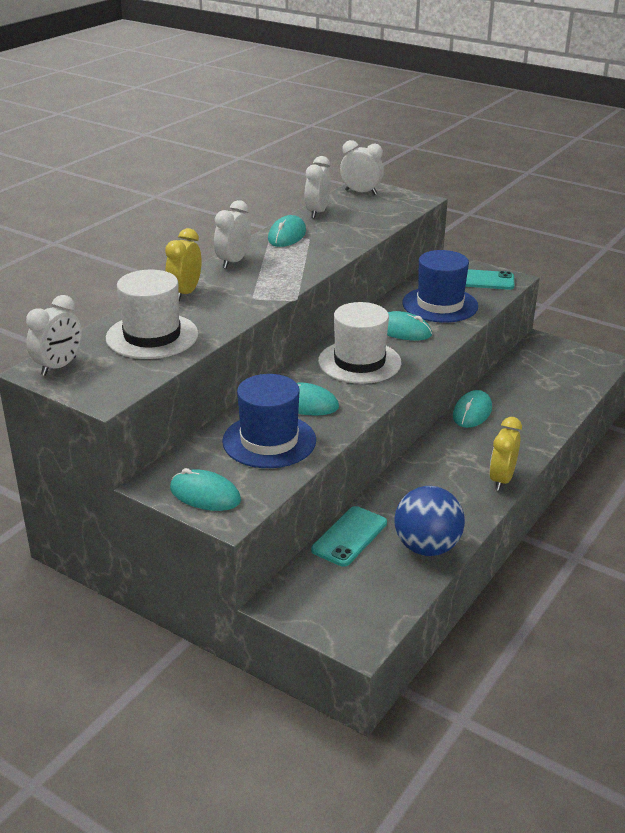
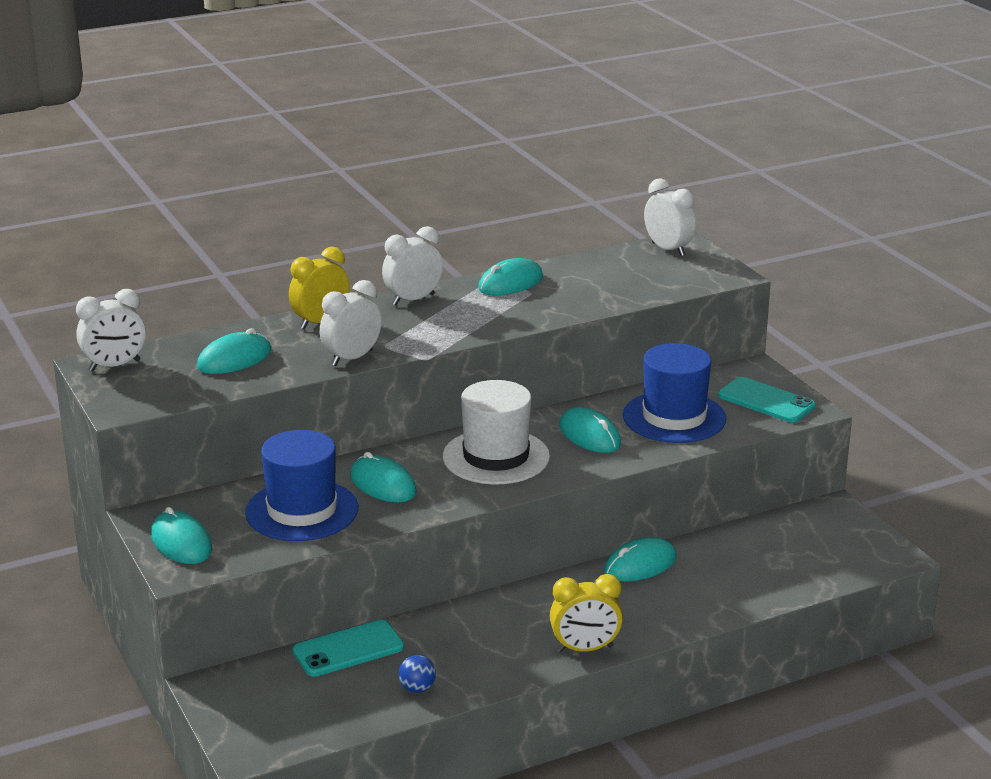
camera: 30 degrees right, 5 degrees down
(152, 336) = (234, 359): white hat -> turquoise mouse
(317, 212) = (581, 263): white clock -> white clock (352, 358)
(427, 547) = (417, 688): blue ball -> blue ball, size x0.43
(501, 479) = (585, 649): yellow clock -> yellow clock turned 150 degrees counterclockwise

